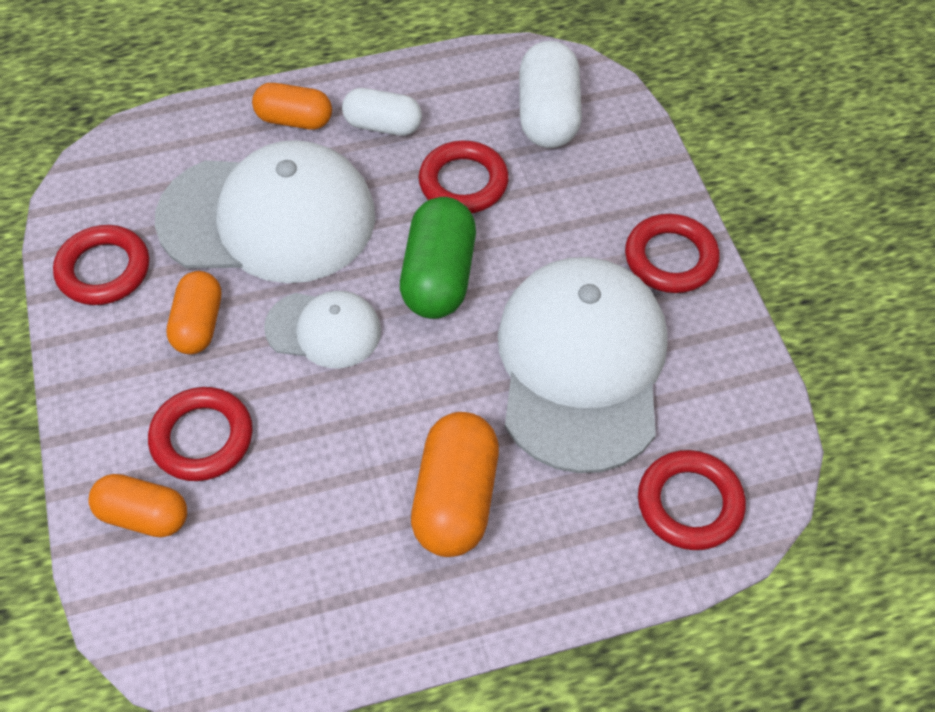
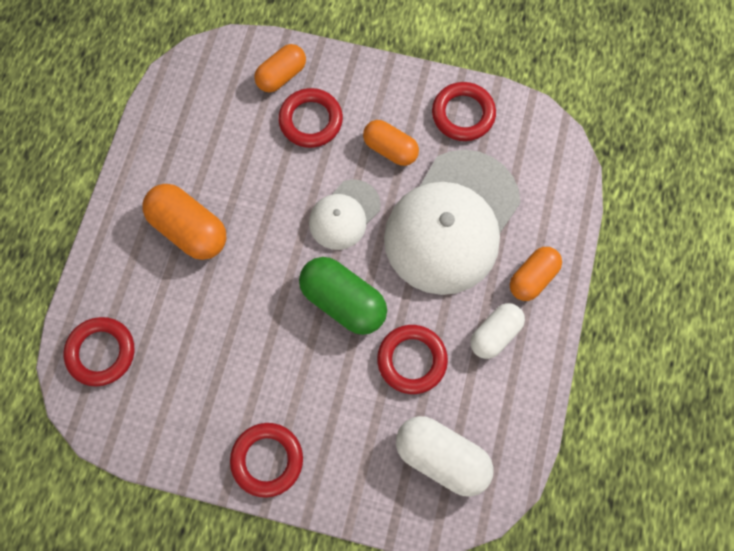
camera: 120 degrees right, 15 degrees up
(581, 365) = (226, 349): white cap -> none

